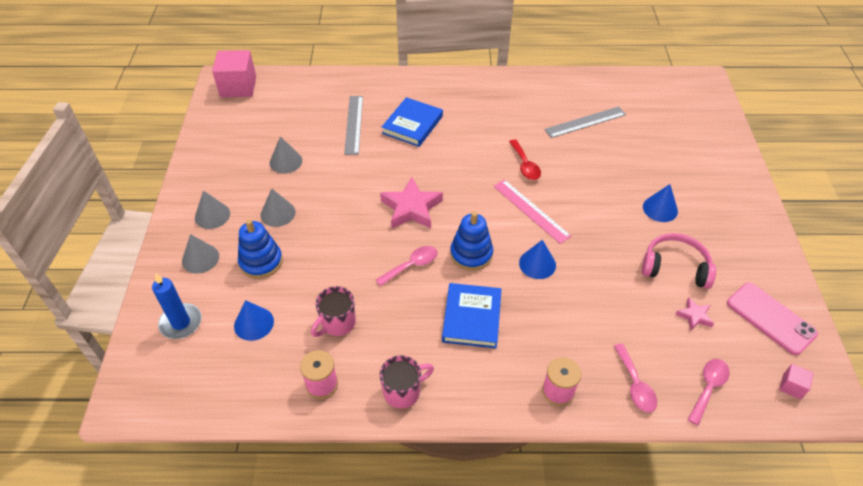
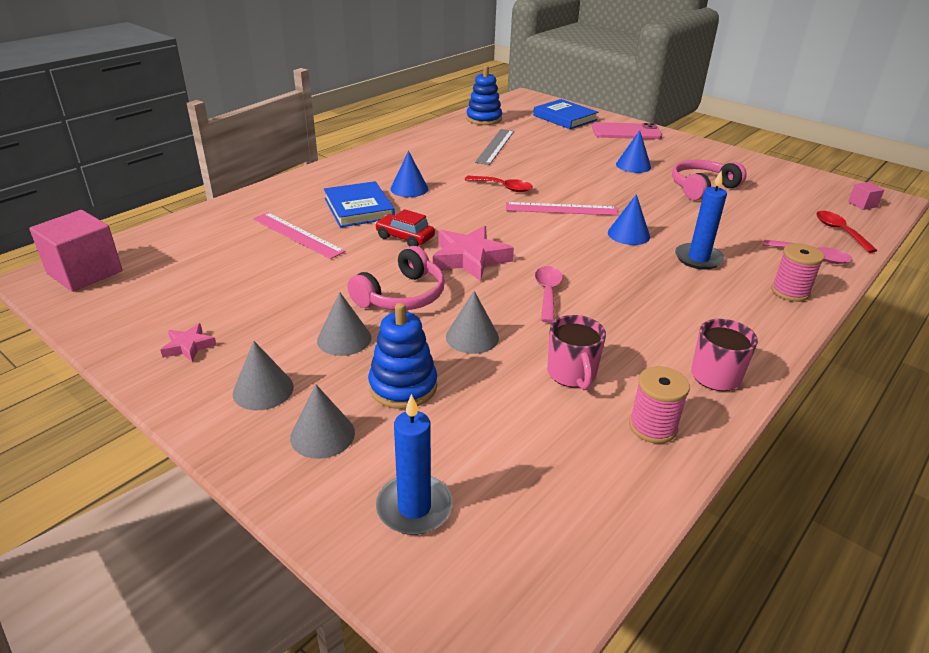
camera: 50 degrees left, 15 degrees down
(254, 323) = (497, 438): blue cone -> blue cone (409, 189)
(286, 161) = (272, 297): grey cone -> grey cone (472, 337)
(340, 207) = (402, 295): none -> pink headphones
(354, 124) = (297, 235): grey ruler -> pink ruler
(402, 166) = (405, 238): none -> red car
(471, 254) = (575, 257): blue stacking toy -> blue stacking toy (484, 119)
(472, 318) = (656, 293): blue book -> blue book (564, 118)
(547, 318) = (698, 258): none -> blue candle
(694, 316) = (761, 204): pink star -> pink star (188, 346)
(708, 387) = (839, 231): pink spoon -> red spoon
(770, 318) = (790, 182): pink phone -> pink phone (626, 132)

